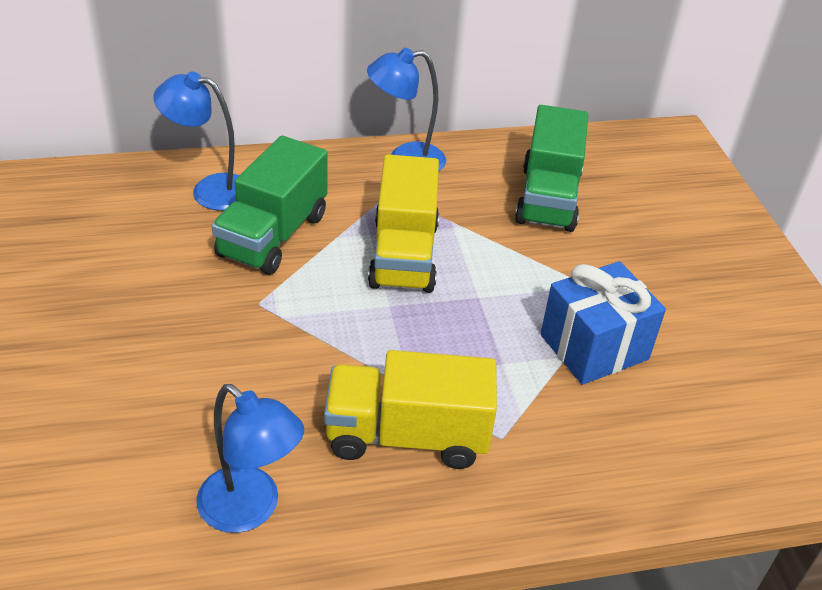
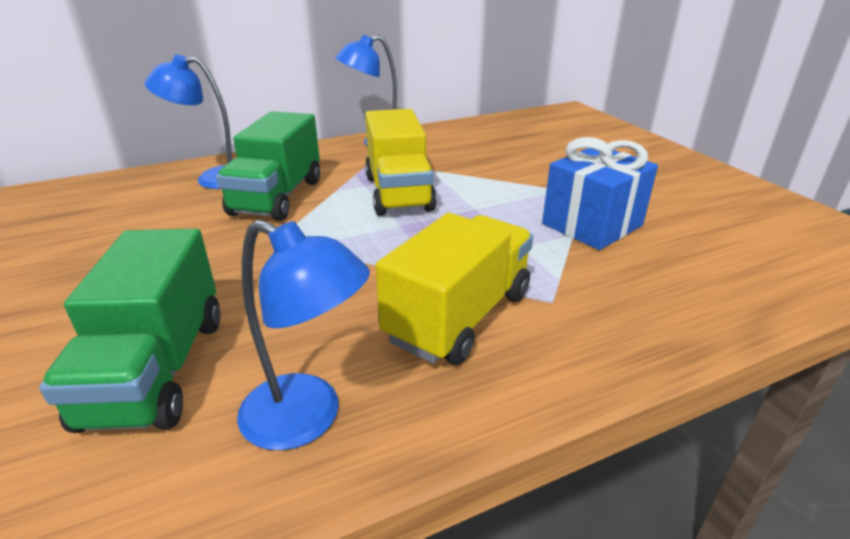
camera: 10 degrees left, 10 degrees down
(407, 436) = (459, 316): yellow truck -> yellow truck turned 135 degrees clockwise
(548, 198) = (499, 148): green truck -> green truck (158, 370)

